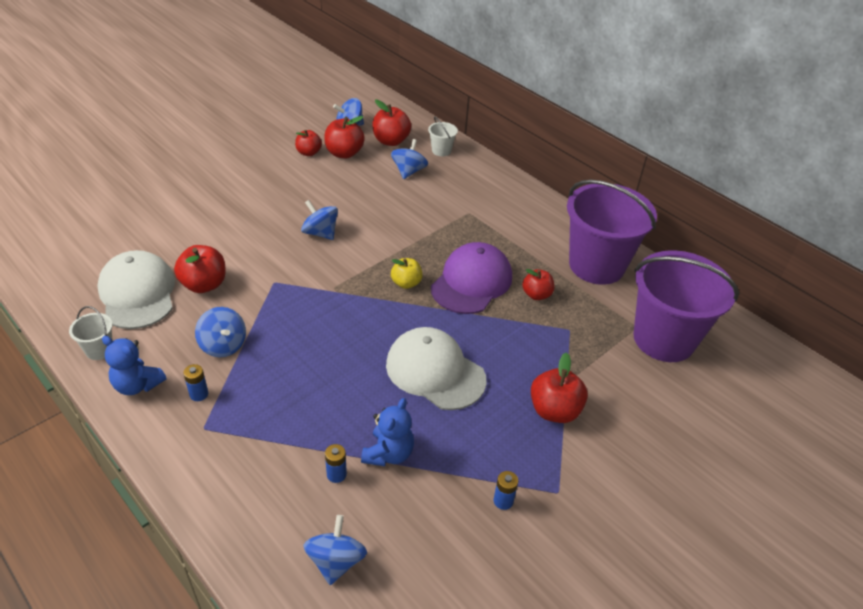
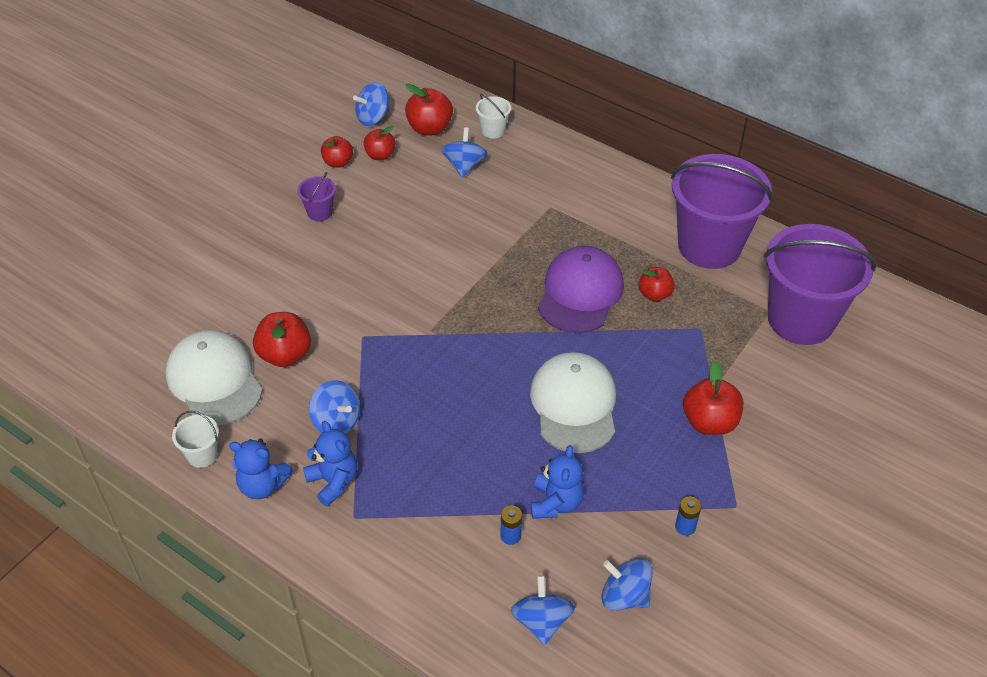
camera: 10 degrees left, 5 degrees up
(199, 394) = (333, 482): blue battery -> blue teddy bear
(279, 185) = (320, 212): none -> purple bucket
(320, 233) = (391, 265): blue spinning top -> blue spinning top (624, 596)
(344, 153) = (380, 155): red apple -> red apple, size x0.66
(406, 283) = (509, 308): yellow apple -> none
(435, 372) = (574, 405): white cap -> white cap turned 60 degrees clockwise

